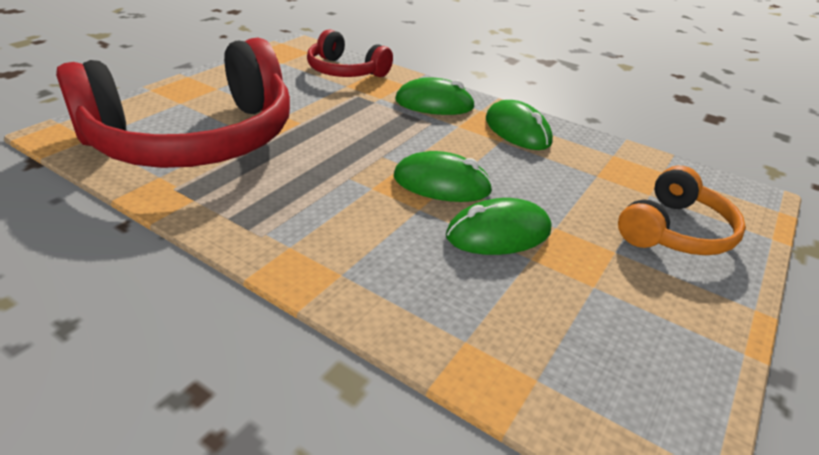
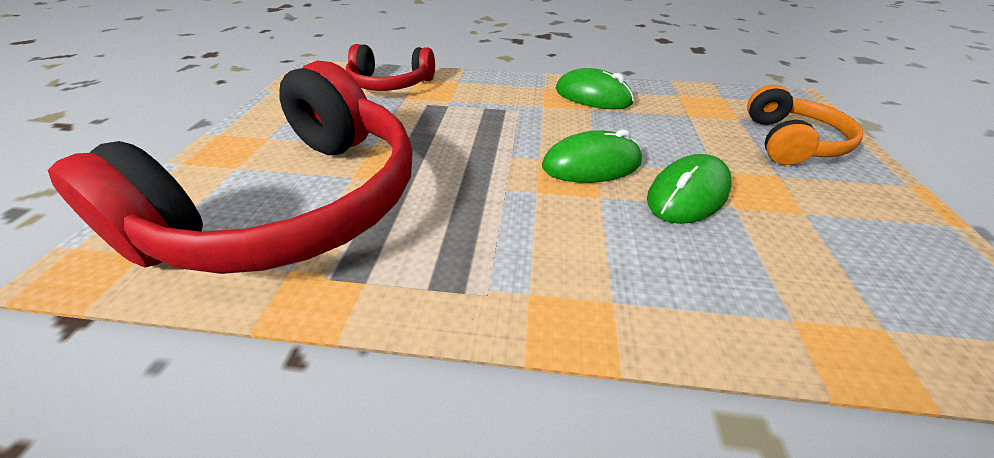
camera: 25 degrees left, 5 degrees up
(434, 104) = (502, 92): green mouse -> none

